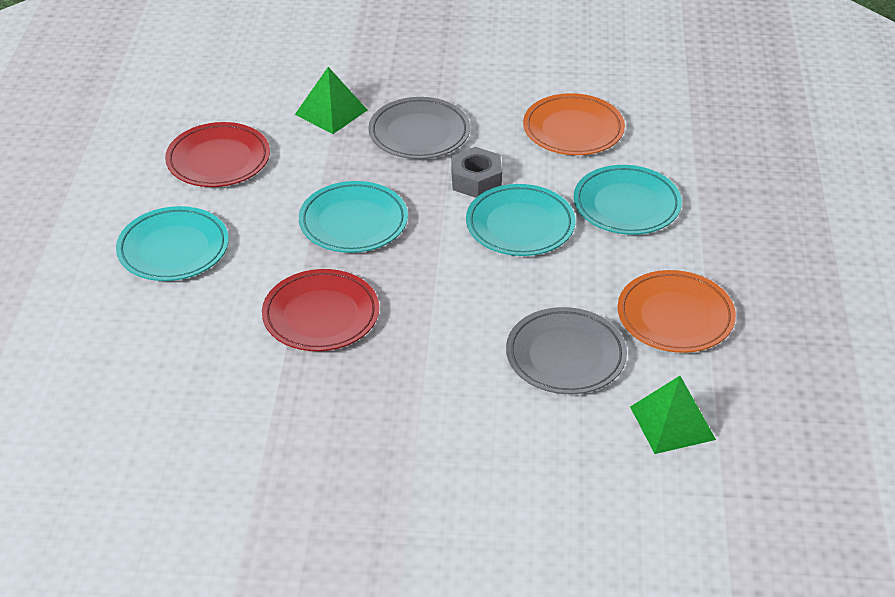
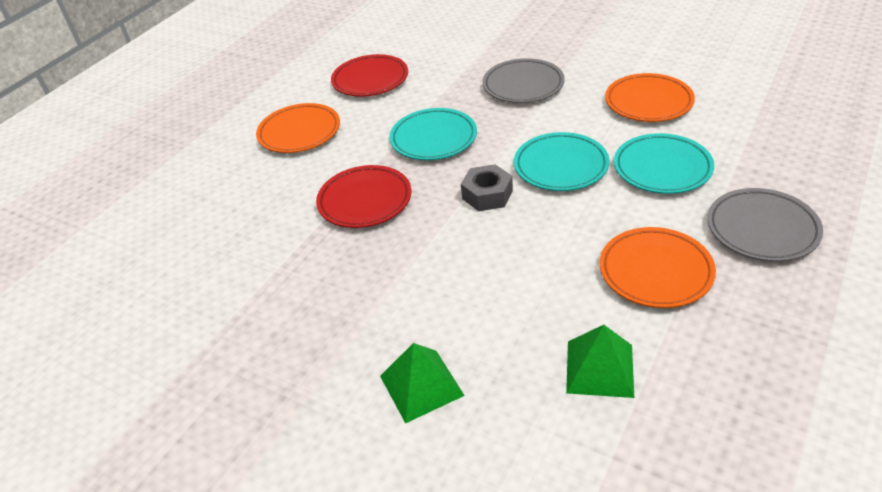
camera: 30 degrees right, 0 degrees up
(173, 249) = (299, 132): turquoise plate -> orange plate
(331, 112) = (468, 61): green pyramid -> green pyramid (421, 385)
(476, 180) = (546, 126): grey nut -> grey nut (487, 195)
(565, 356) = (536, 281): grey plate -> grey plate (762, 229)

